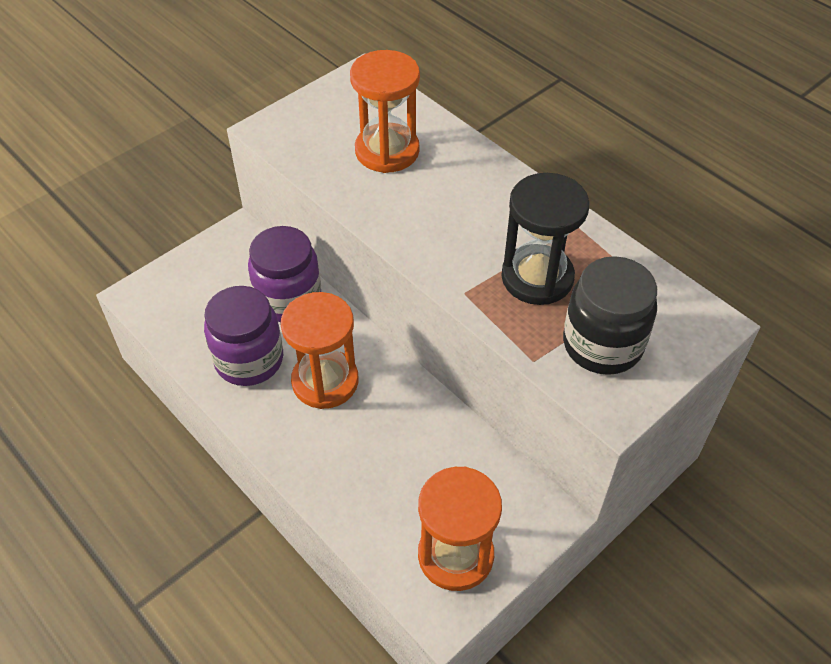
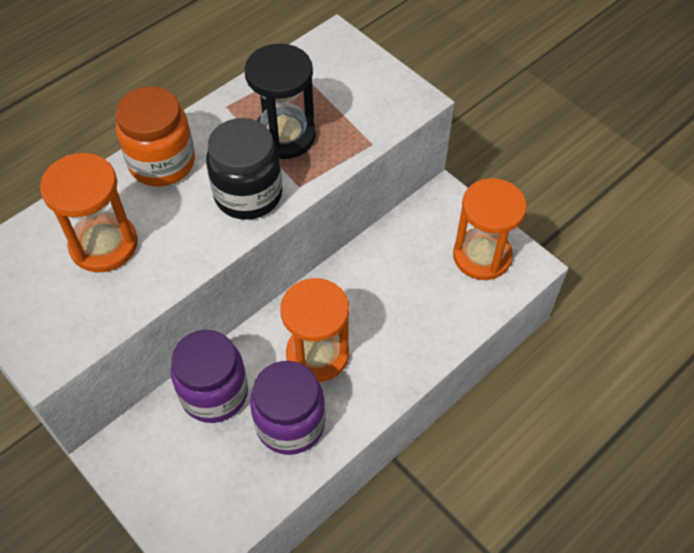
camera: 90 degrees left, 5 degrees up
(490, 182) = (162, 163): none -> orange jar
(602, 344) = (356, 101): black jar -> black jar (248, 194)

